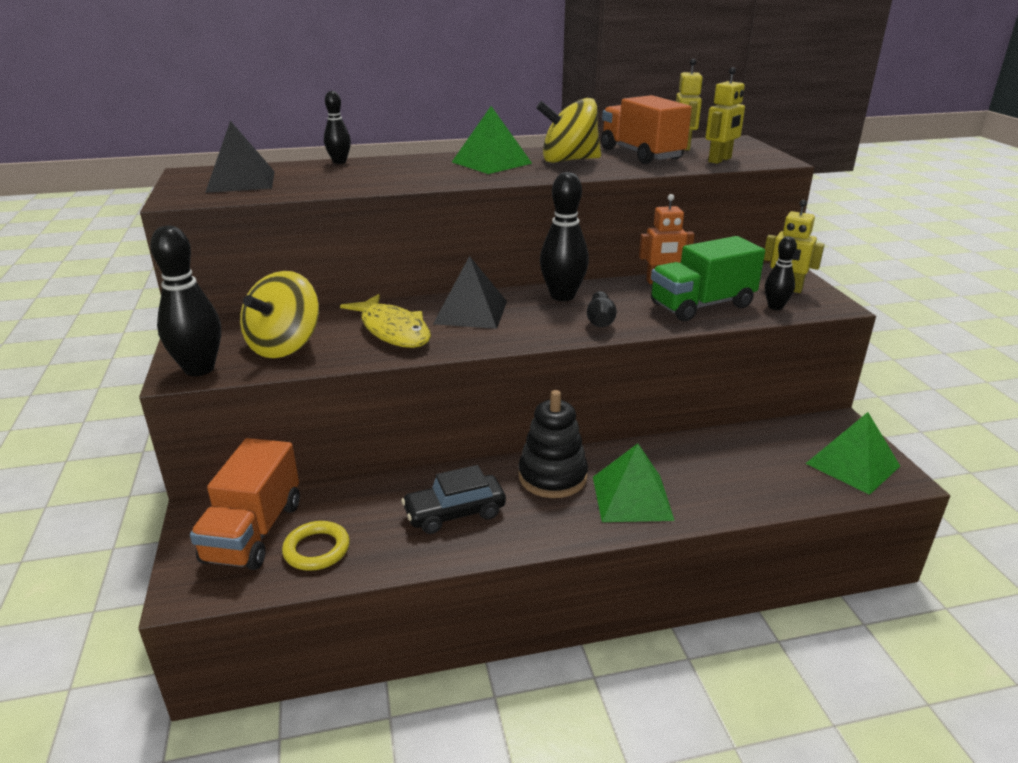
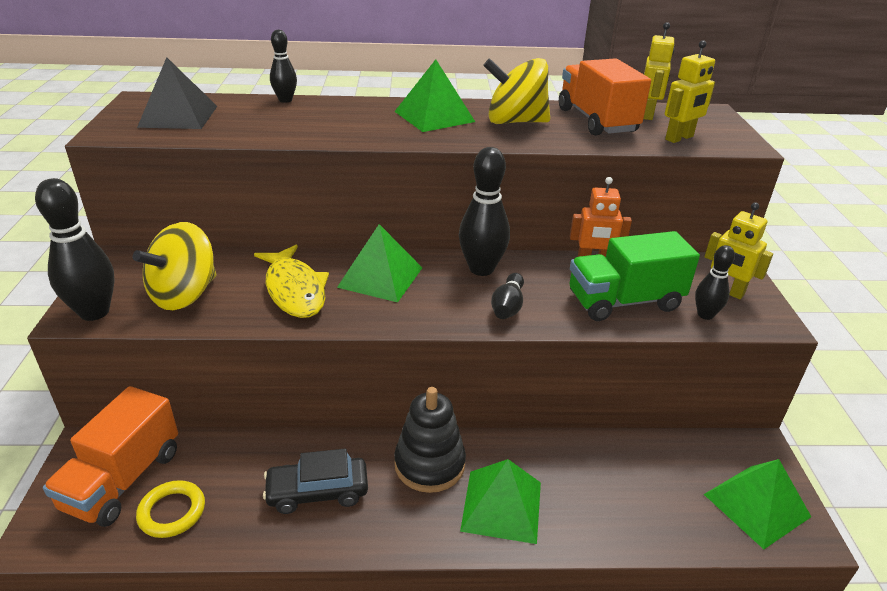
camera: 10 degrees right, 5 degrees up
(470, 312) = (380, 277): black pyramid -> green pyramid

